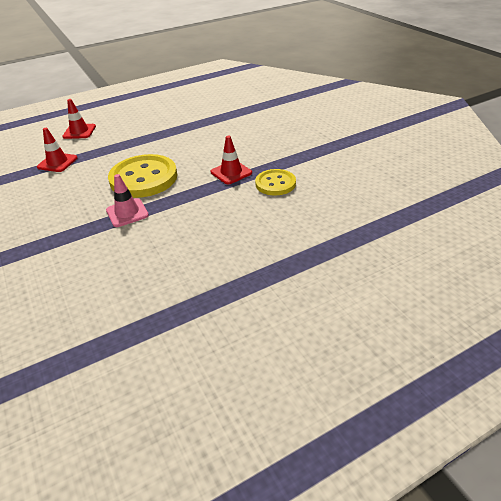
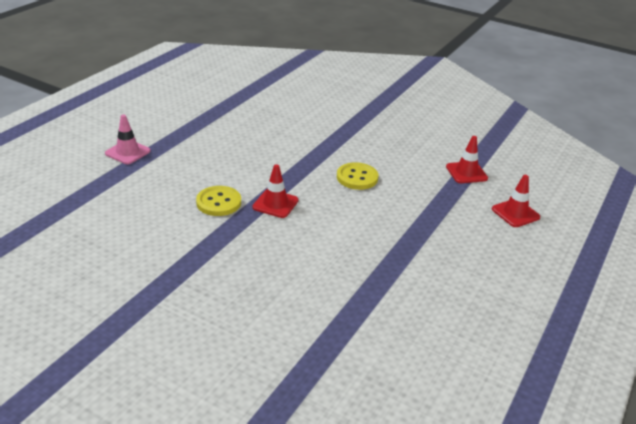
camera: 145 degrees right, 5 degrees down
(127, 213) = (329, 147): pink traffic cone -> pink traffic cone (127, 152)
(143, 178) = (357, 177): yellow button -> yellow button, size x0.58

